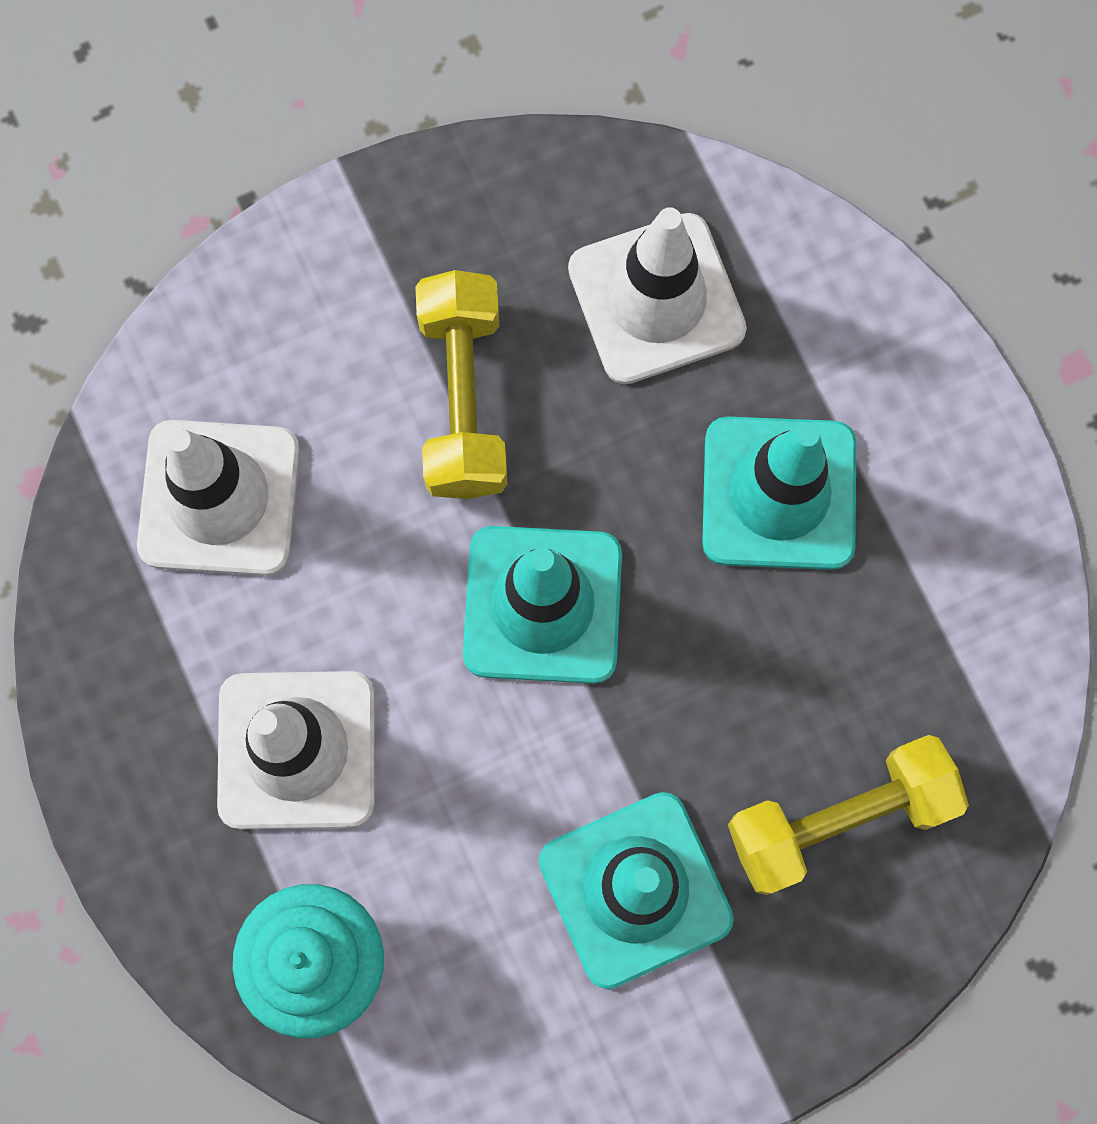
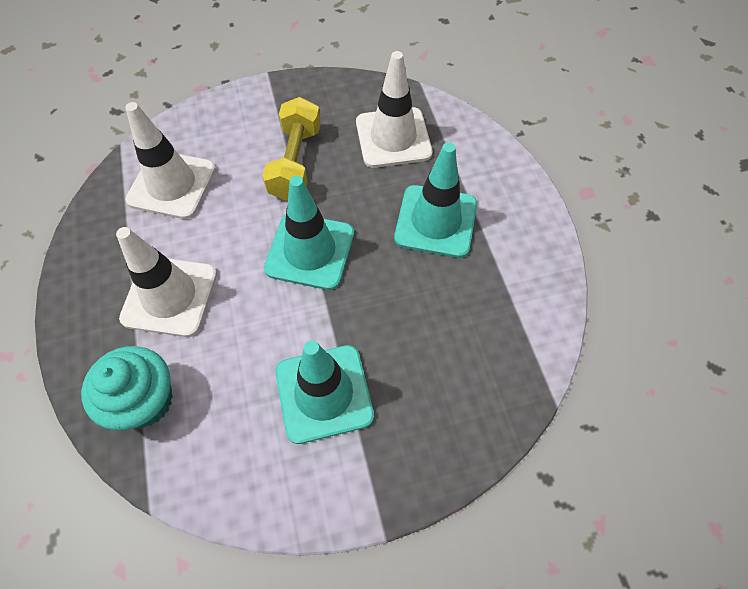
camera: 10 degrees right, 15 degrees down
(839, 818) = (441, 375): yellow dumbbell -> none

